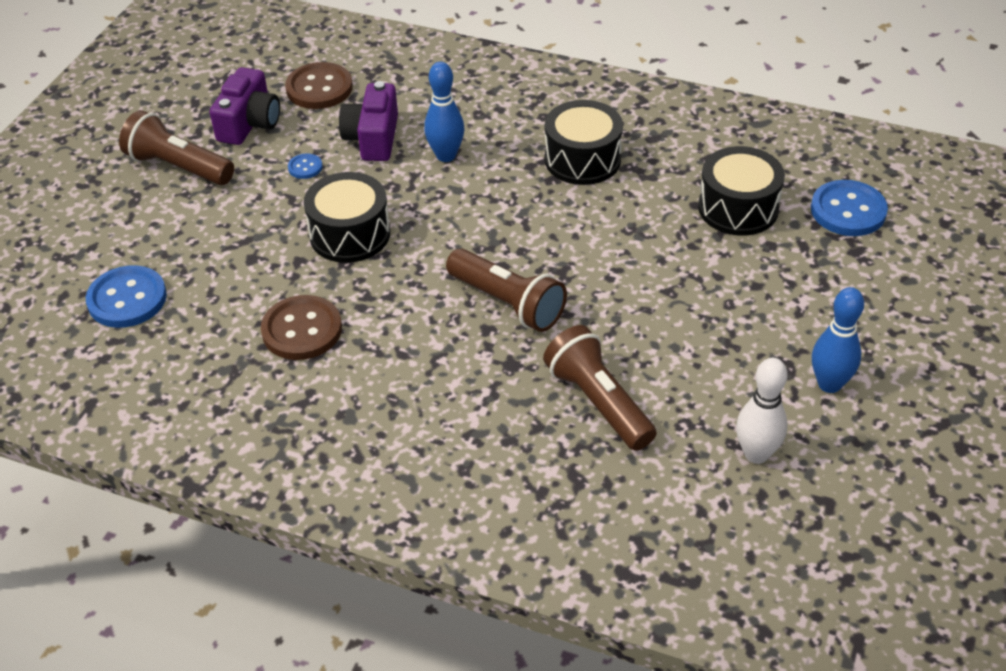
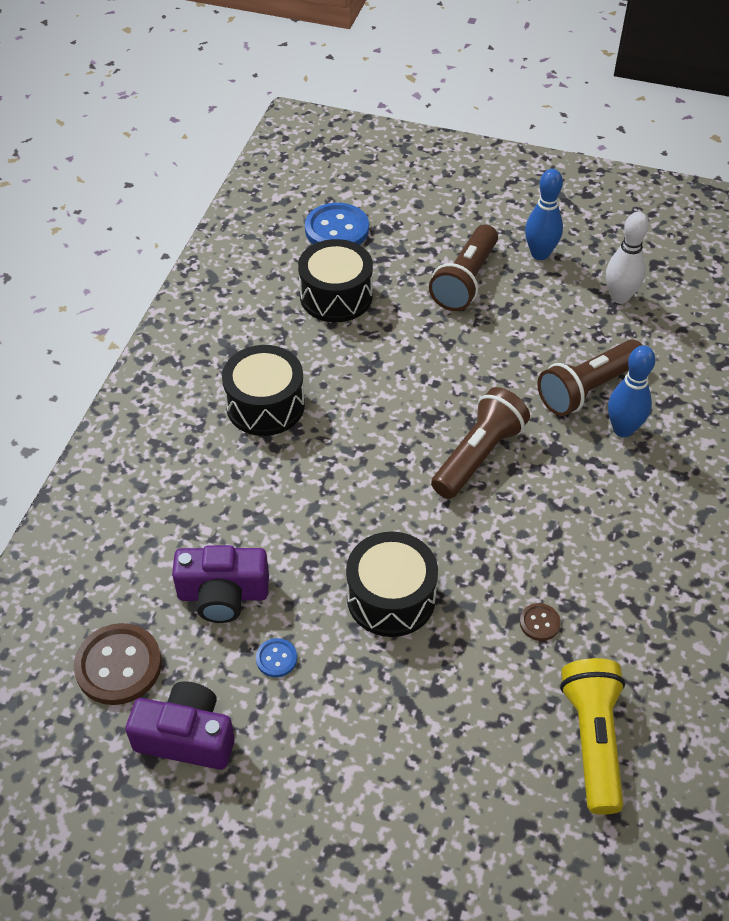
camera: 95 degrees left, 5 degrees up
(127, 299) = (518, 813): blue button -> none
(175, 353) = (592, 740): none -> yellow flashlight
(178, 167) = (274, 808): brown flashlight -> brown flashlight (465, 281)
(302, 330) = (539, 623): brown button -> brown button, size x0.48
(446, 155) = (257, 521): blue bowling pin -> blue bowling pin (623, 429)

